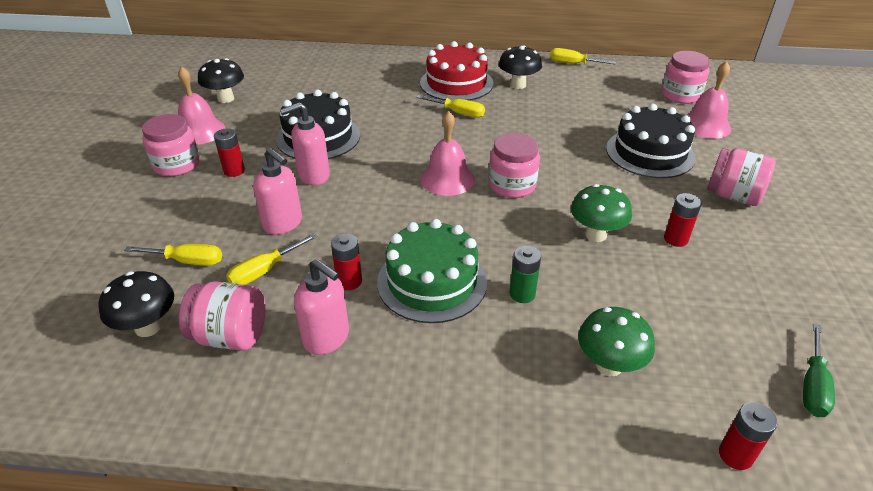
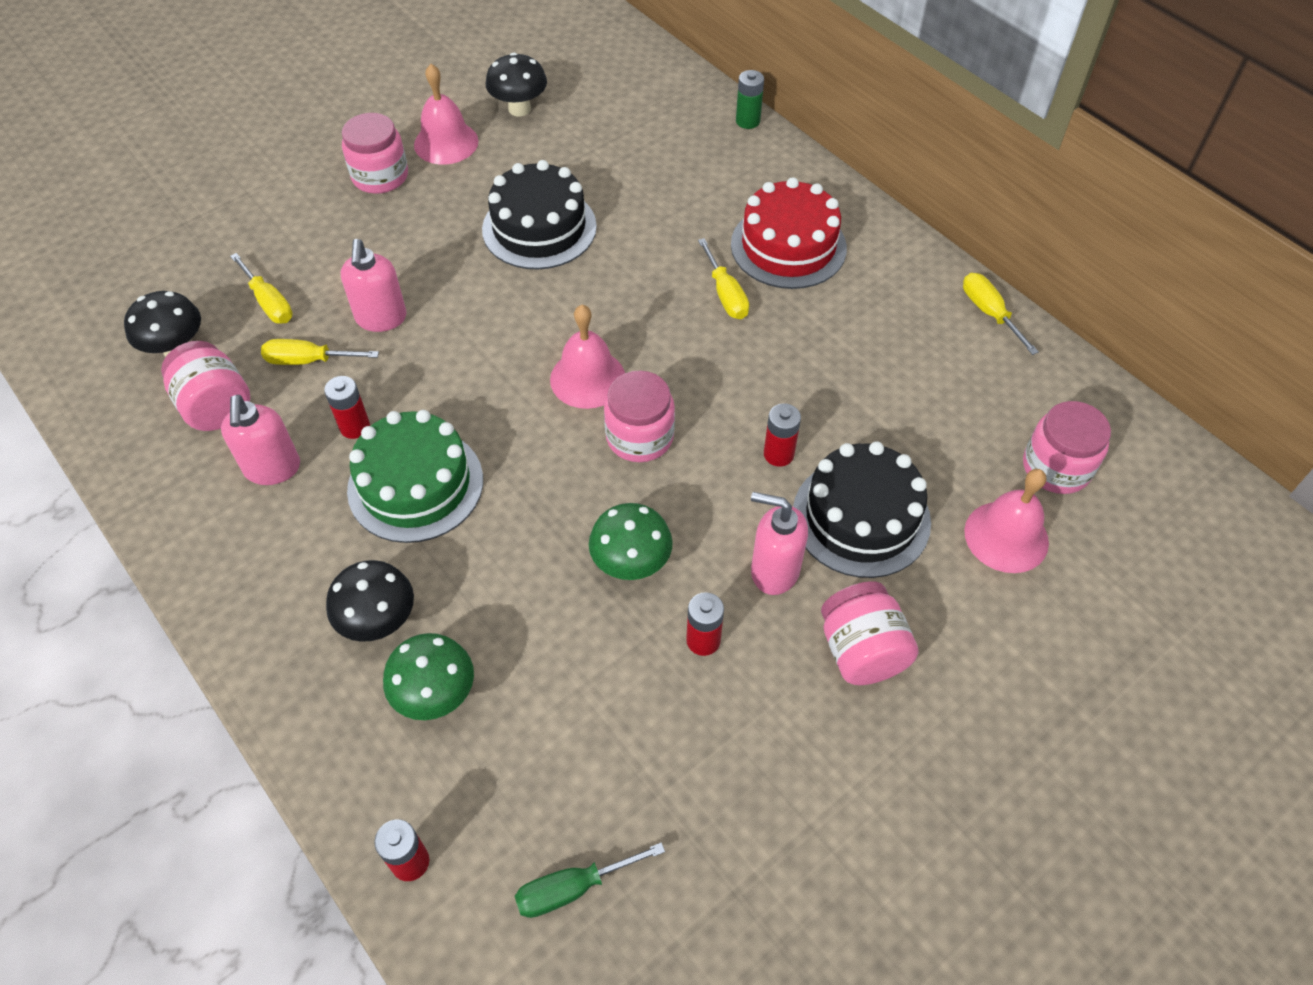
camera: 45 degrees right, 15 degrees up
(234, 171) = (416, 220): red battery -> red battery (778, 454)
(313, 176) = (473, 278): pink soap dispenser -> pink soap dispenser (774, 571)
(518, 85) = (860, 300): black mushroom -> black mushroom (379, 622)
(522, 294) = (469, 564): green battery -> green battery (747, 121)

